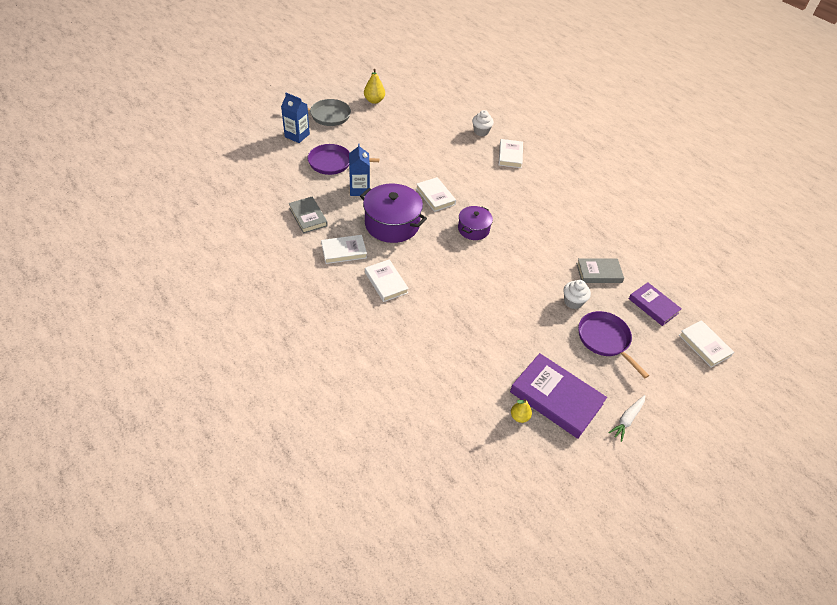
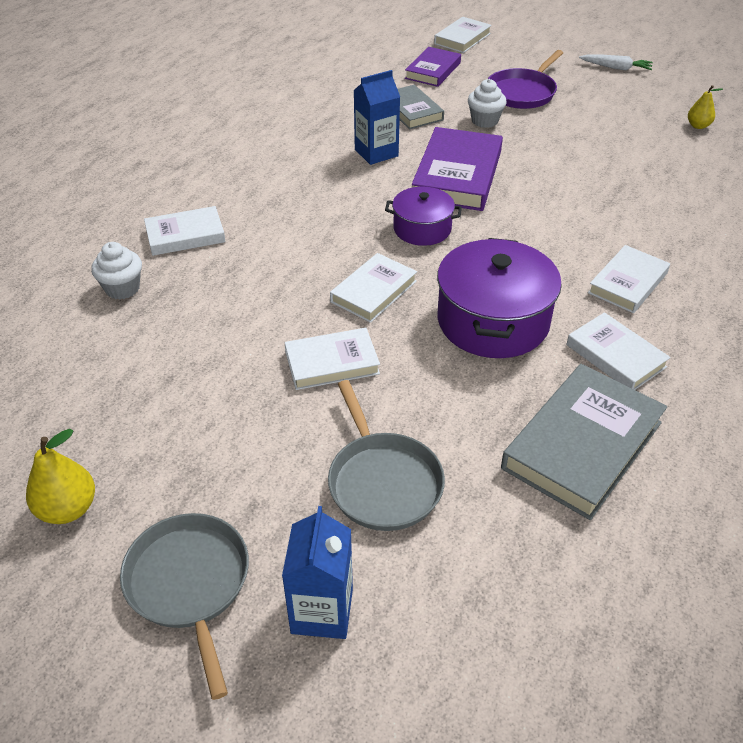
camera: 110 degrees left, 5 degrees down
(308, 217) = (582, 445): grey book -> grey book, size x1.64
(332, 163) = (383, 482): purple pan -> grey pan
(359, 189) = (437, 400): blue carton -> blue carton (376, 153)
(399, 170) = (332, 363): none -> white book
(556, 398) = (643, 109): purple book -> purple book (457, 175)

